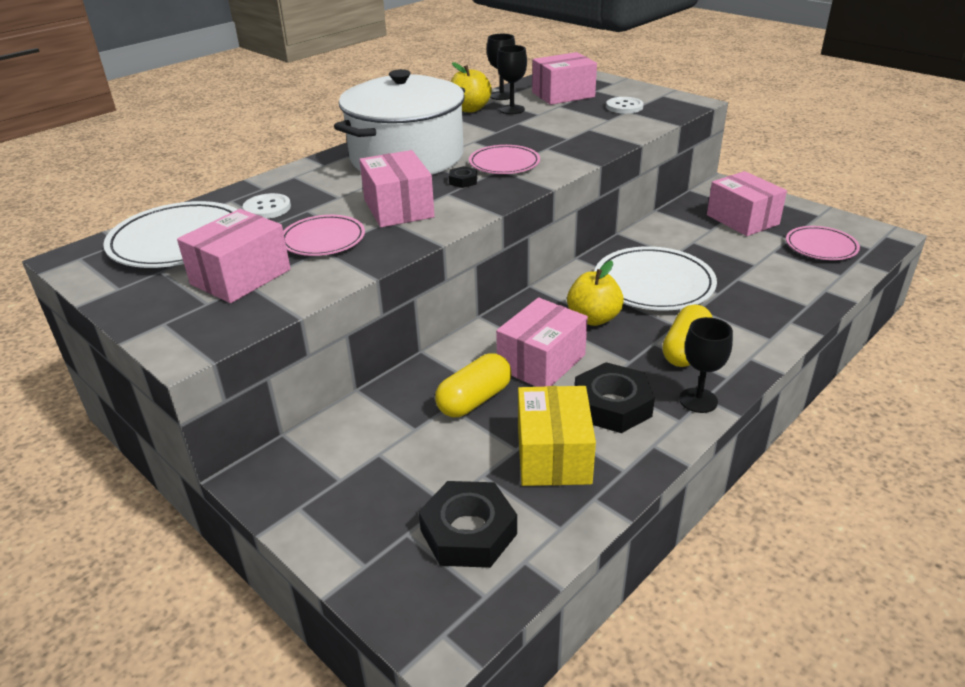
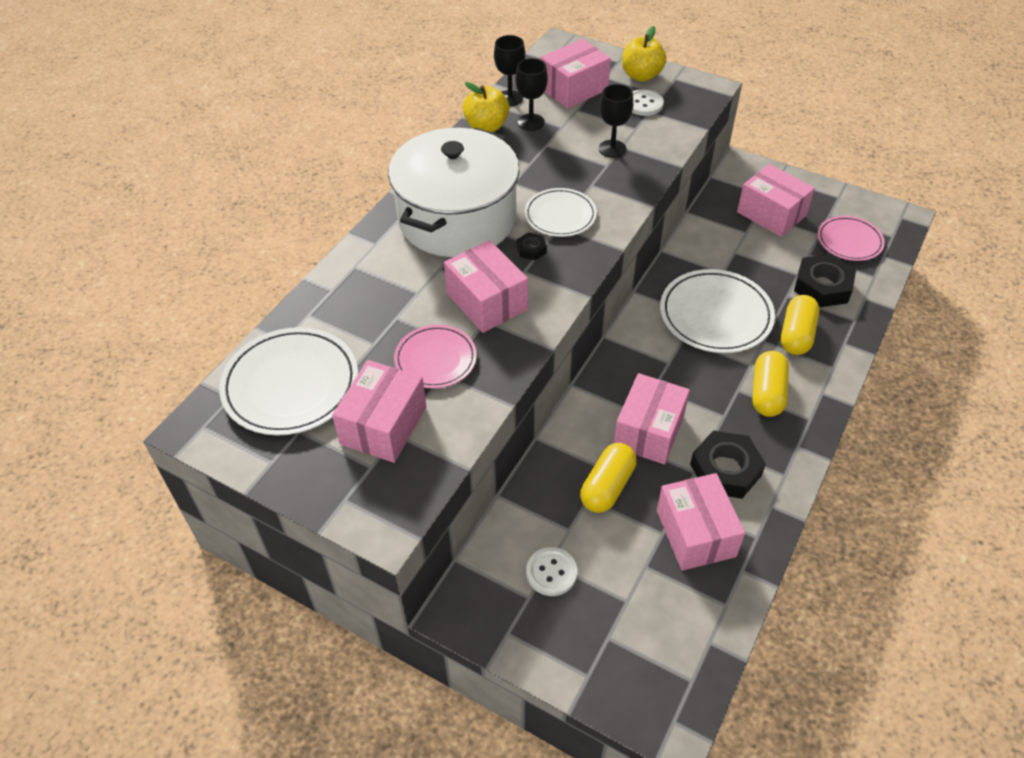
camera: 15 degrees left, 15 degrees up
(267, 208) = (354, 322): white button -> white button (551, 572)
(468, 532) = (656, 625): black nut -> black nut (822, 286)
(504, 163) = (560, 215): pink plate -> white plate
(553, 455) = (696, 533): yellow box -> pink box
(593, 318) = (676, 369): yellow apple -> yellow apple (641, 76)
(698, 400) = (793, 450): black goblet -> black goblet (612, 149)
(736, 308) = (796, 335): none -> yellow capsule

